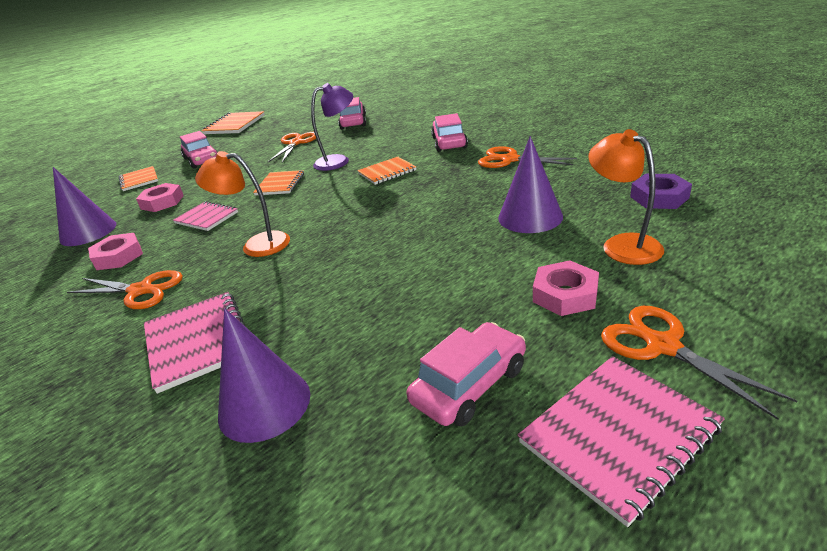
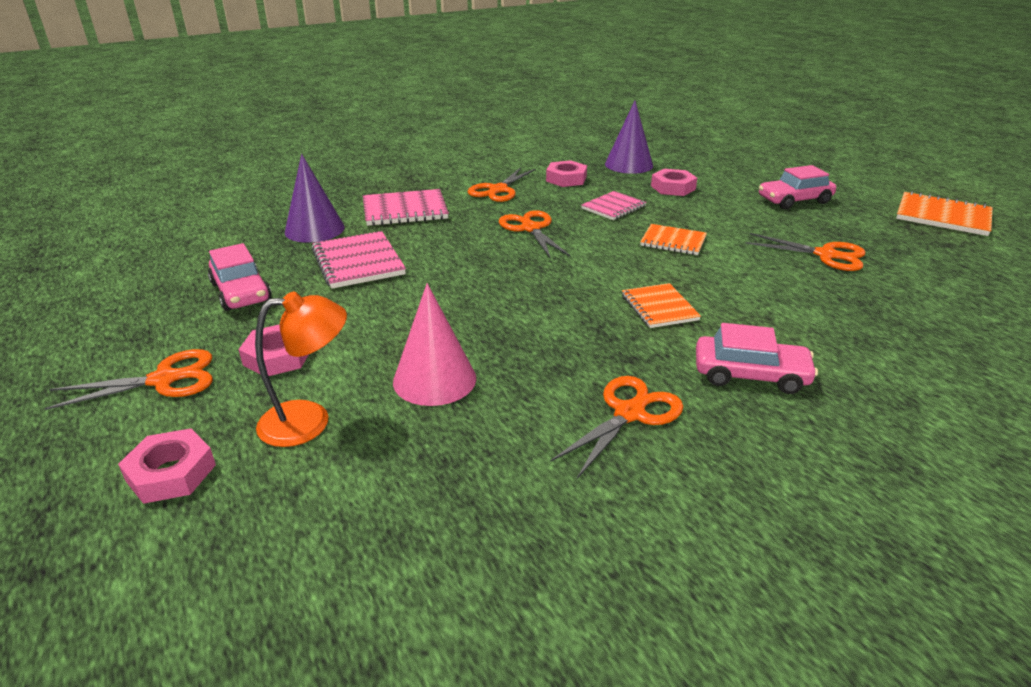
camera: 100 degrees right, 0 degrees up
(139, 180) = (747, 174): orange notebook -> none
(257, 244) = (530, 229): orange lamp -> orange scissors
(338, 161) = (728, 279): purple lamp -> none
(353, 122) = (915, 304): pink car -> none
(530, 217) = (434, 379): purple cone -> pink cone
(618, 435) = (133, 331): pink notebook -> pink notebook (358, 262)
(659, 197) = (376, 506): purple nut -> none
(738, 275) = (171, 473): none -> pink nut

